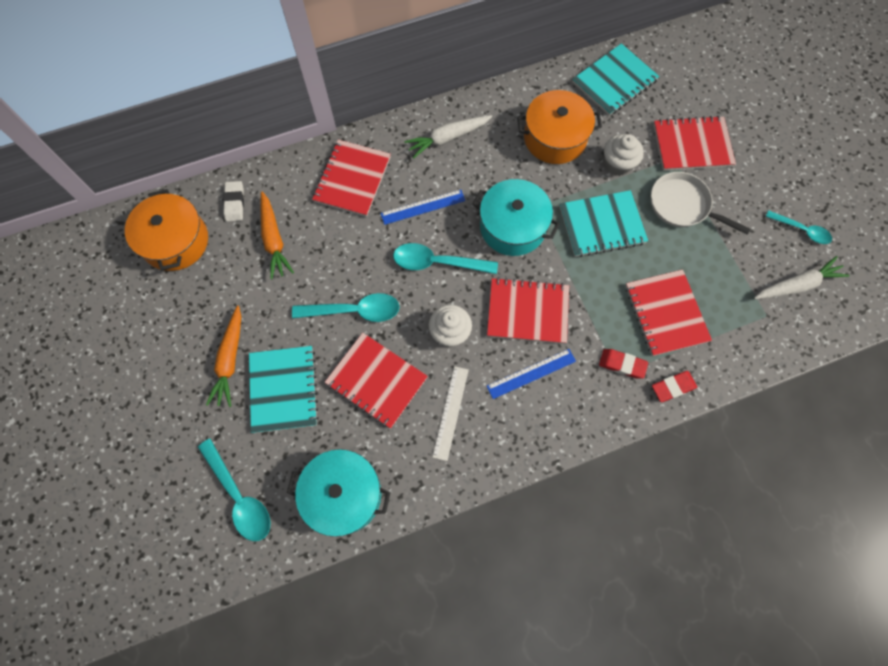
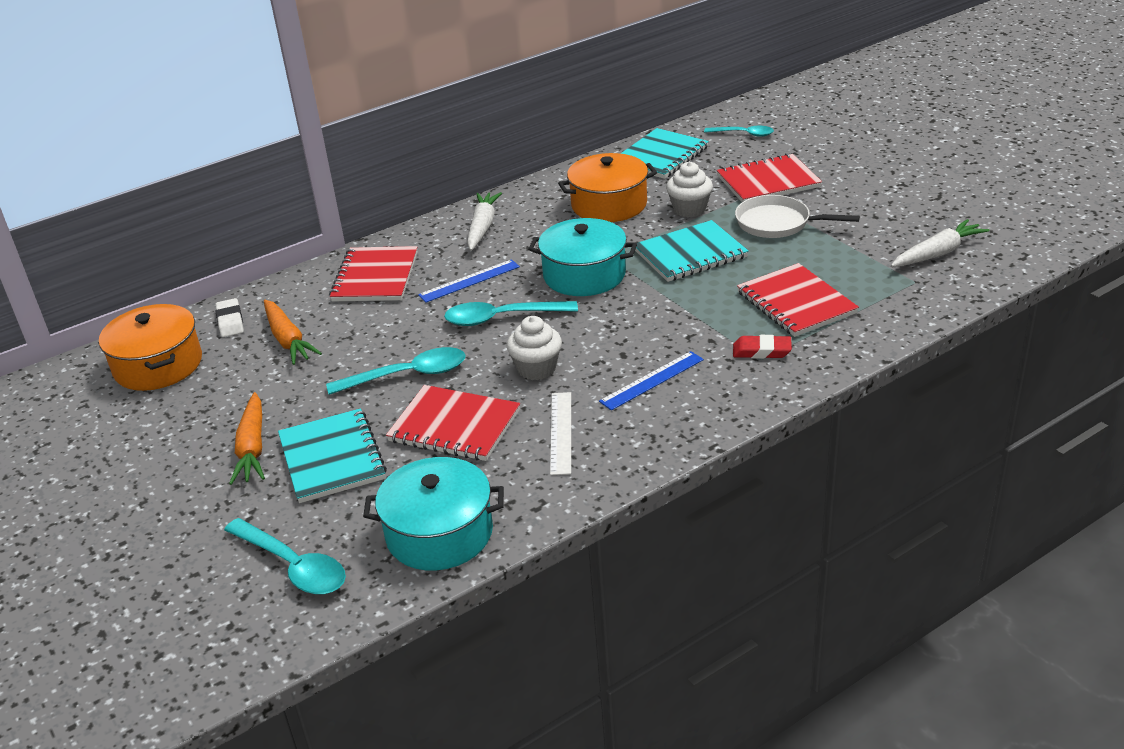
camera: 10 degrees left, 35 degrees down
(447, 138) = (482, 227): white carrot -> white carrot turned 135 degrees clockwise
(527, 312) = (628, 334): red notebook -> none
(673, 387) = (832, 356): red eraser -> none
(801, 230) = (921, 215): turquoise spoon -> turquoise spoon (743, 134)

